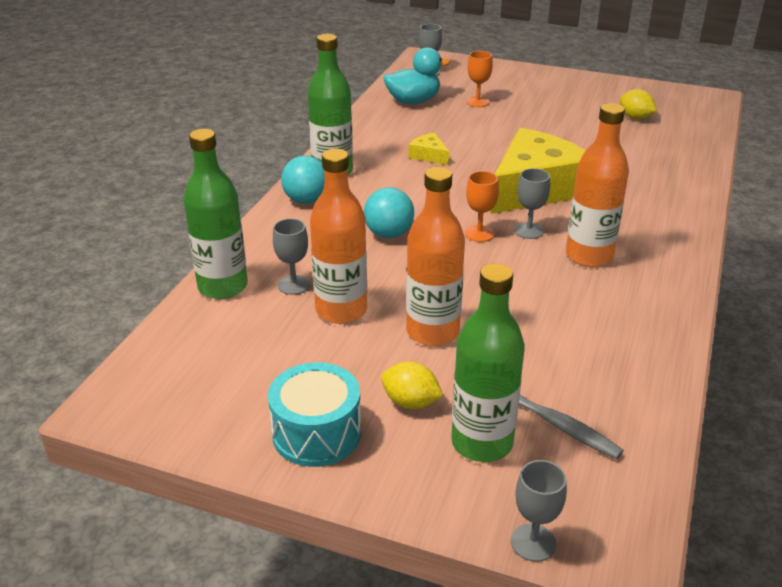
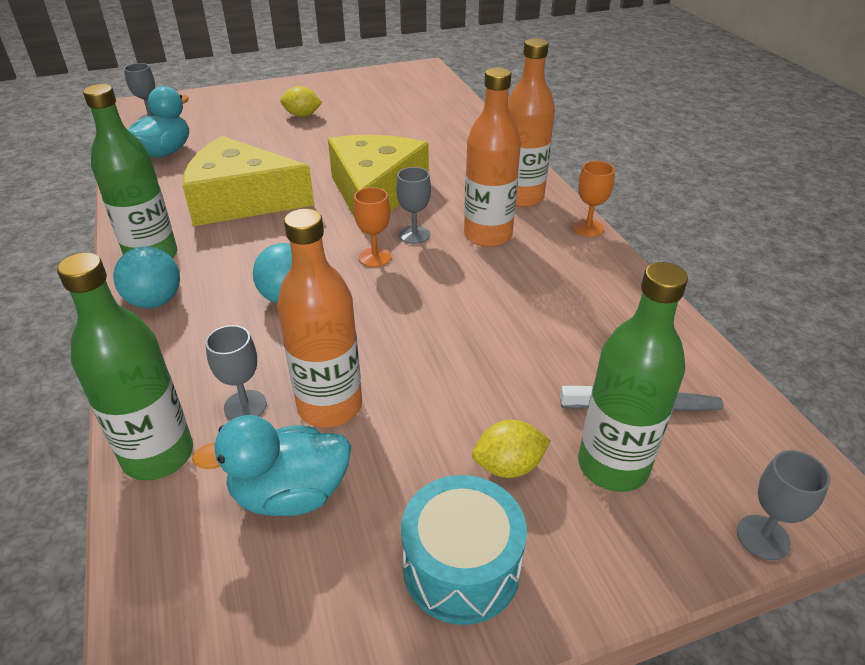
camera: 40 degrees left, 5 degrees up
(268, 343) = (290, 494): none -> turquoise duck
(429, 155) = (241, 200): yellow cheese -> yellow cheese, size x2.44
(432, 332) = (444, 378): orange bottle -> orange bottle (521, 197)
(477, 102) = (232, 132): orange goblet -> orange goblet (588, 228)
(635, 117) = (385, 102): yellow lemon -> yellow lemon (302, 115)

